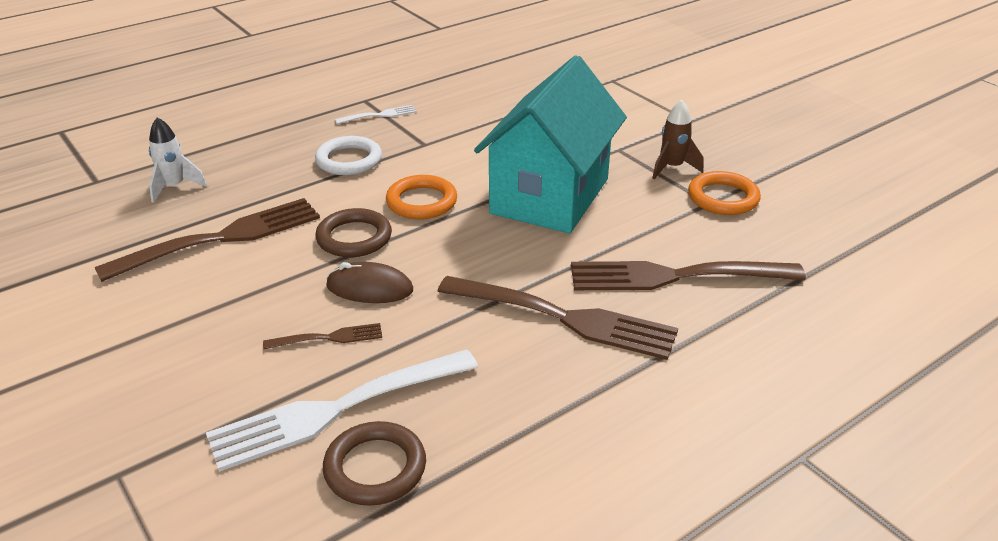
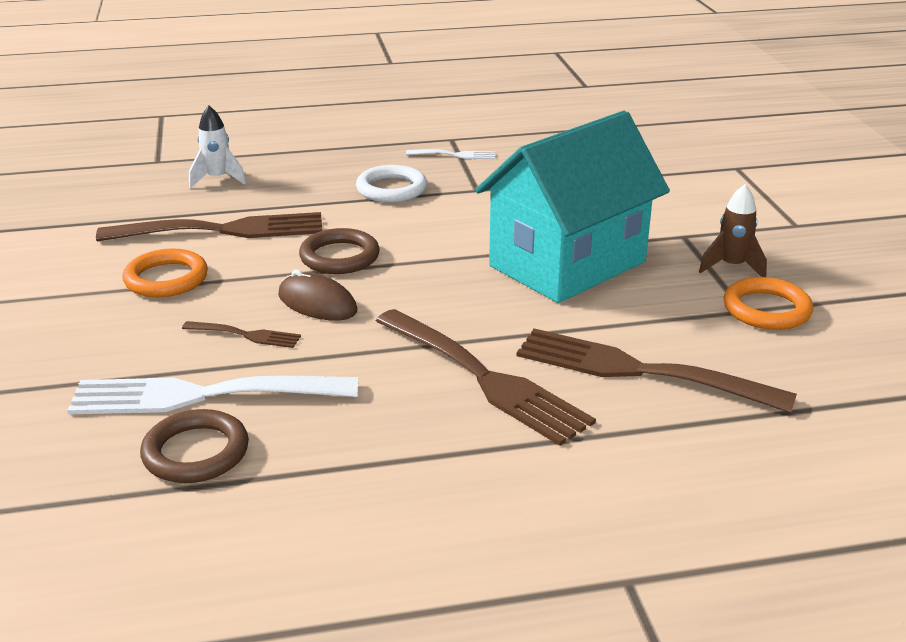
camera: 25 degrees right, 5 degrees down
(421, 202) = (430, 240): orange ring -> orange ring (166, 279)

